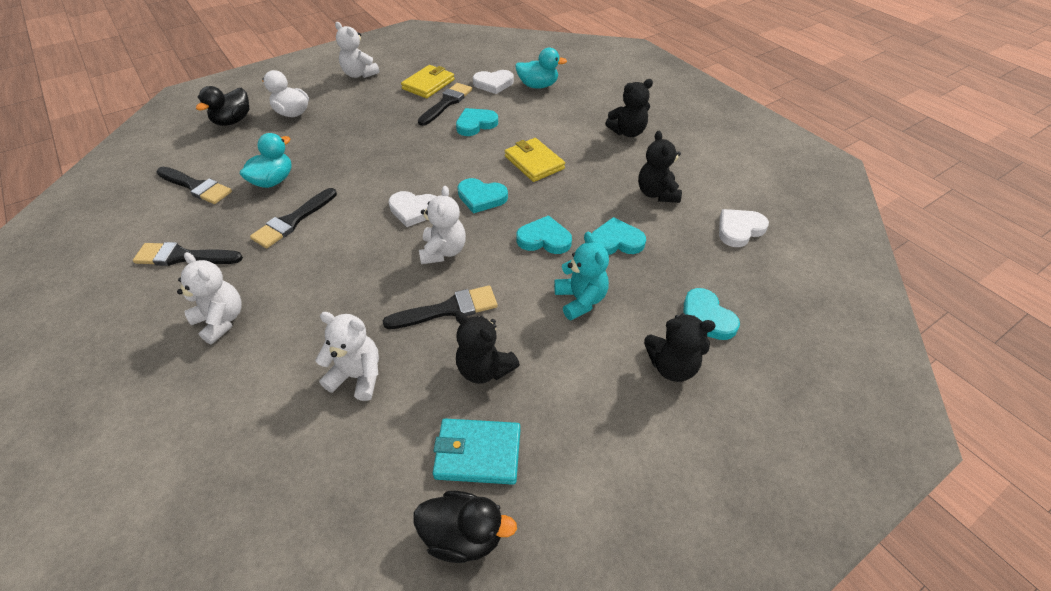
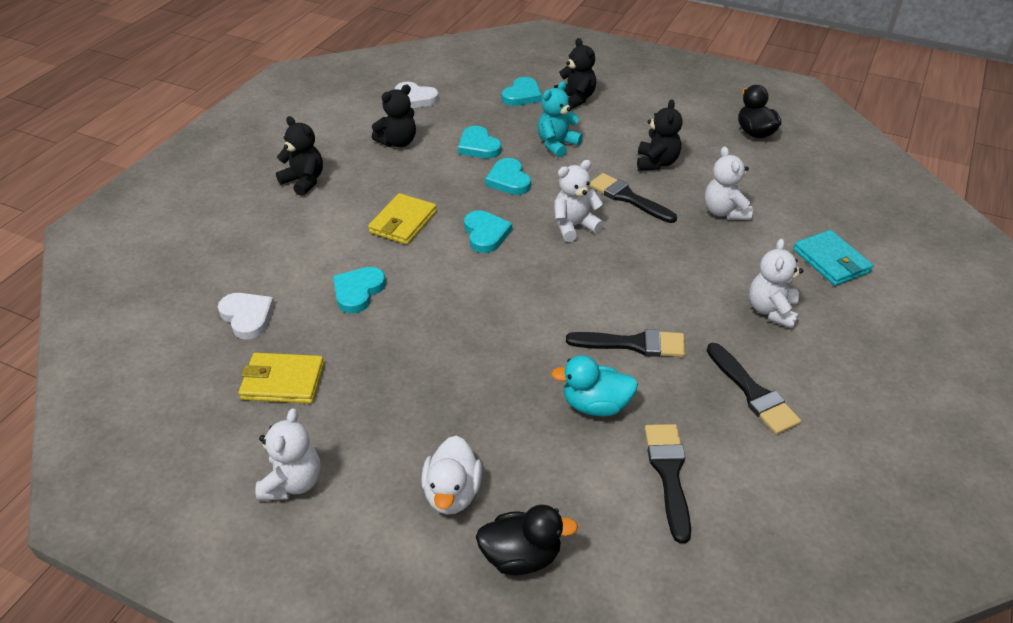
camera: 120 degrees left, 5 degrees down
(414, 210) = (541, 268): white heart -> none
(446, 103) = (324, 339): black brush -> none
(476, 124) = (358, 291): turquoise heart -> turquoise heart turned 90 degrees clockwise
(478, 453) = (710, 144): turquoise wallet -> turquoise wallet (831, 261)
(538, 86) = (233, 275): turquoise duck -> none

